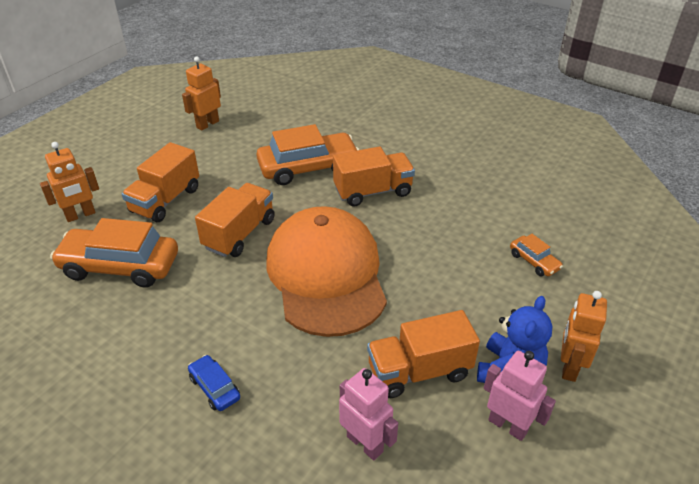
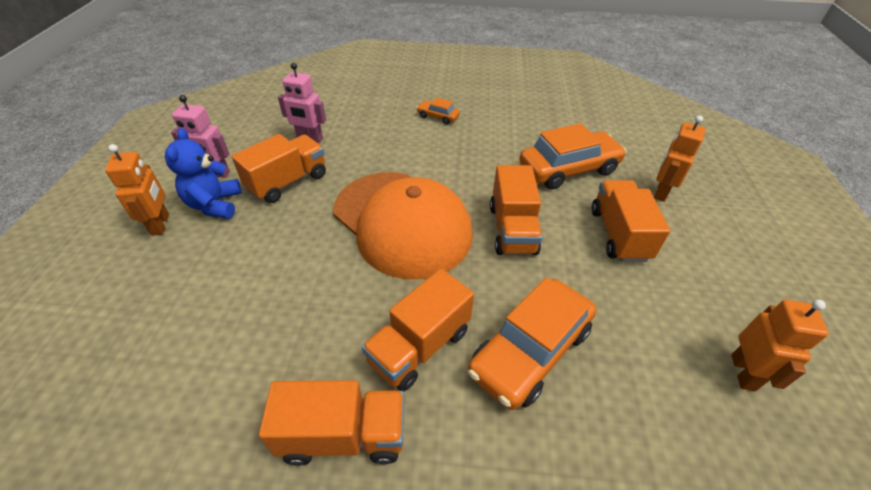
camera: 150 degrees right, 5 degrees up
(214, 388) = (420, 132): blue car -> none
(438, 172) = (343, 434): none -> orange truck
(534, 261) = (185, 321): orange car -> orange car (438, 117)

